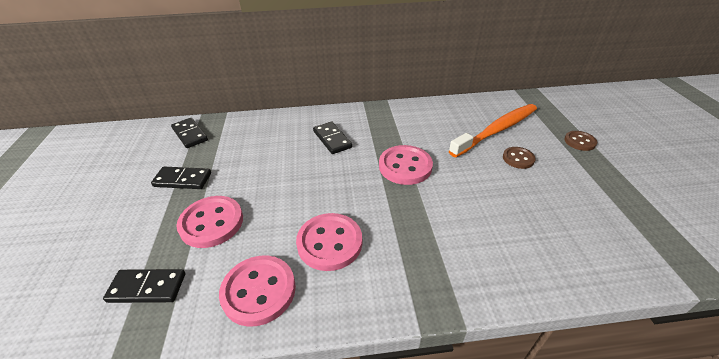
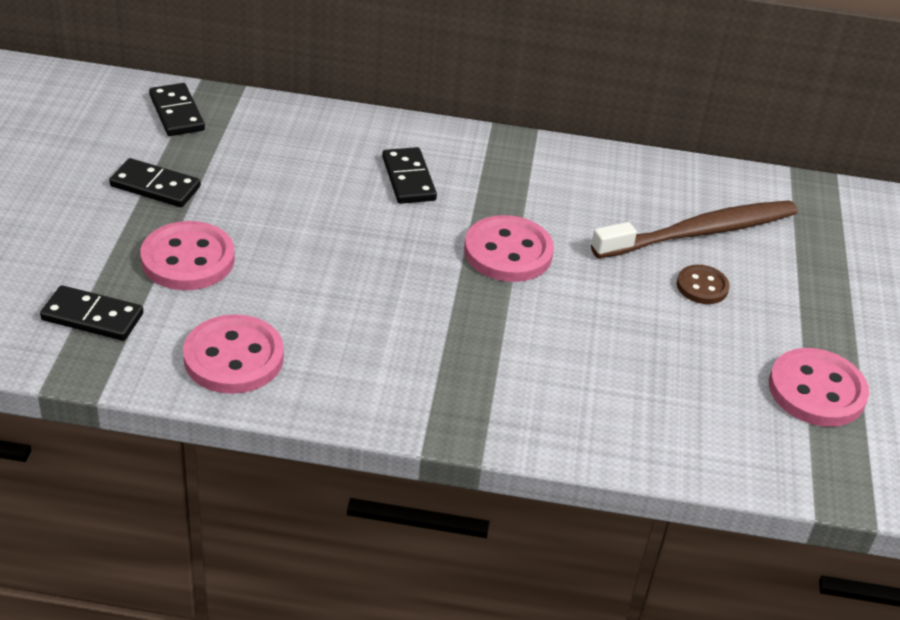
camera: 10 degrees right, 0 degrees up
(329, 243) = (346, 327): pink button -> pink button (816, 390)
(497, 130) = (700, 232): orange toothbrush -> brown toothbrush
(579, 142) = (831, 287): brown button -> none

